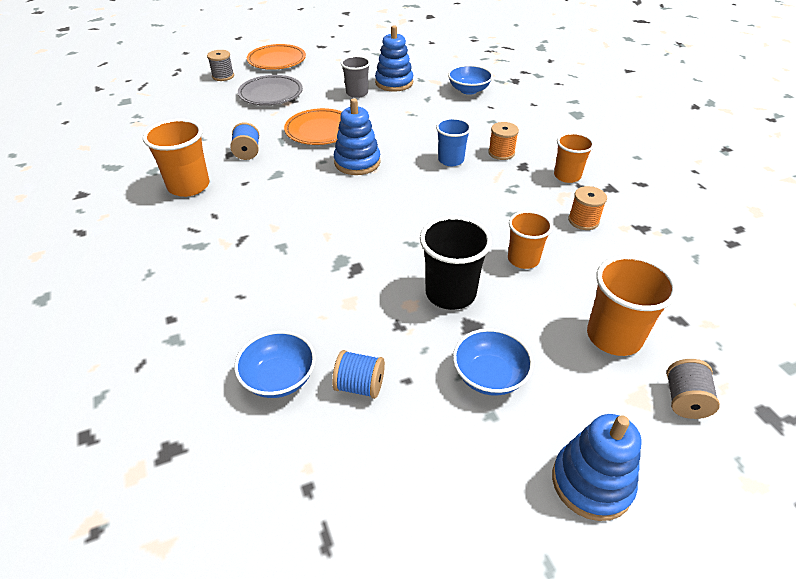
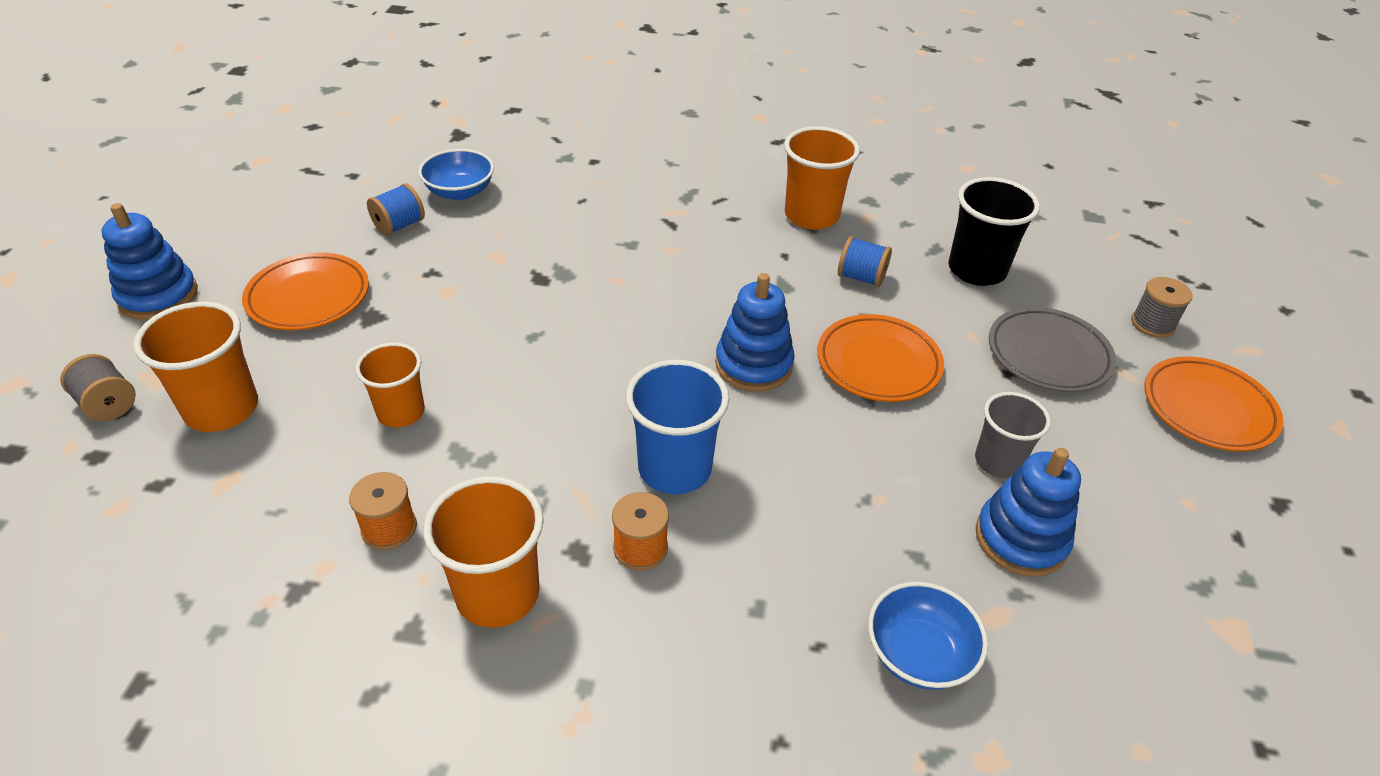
camera: 120 degrees right, 0 degrees up
(450, 293) = (426, 325): black cup -> black cup (976, 270)
(451, 160) = (675, 469): blue cup -> blue cup, size x1.50
(489, 376) = (308, 297): blue bowl -> orange plate
(567, 176) = (498, 594): orange cup -> orange cup, size x1.50

